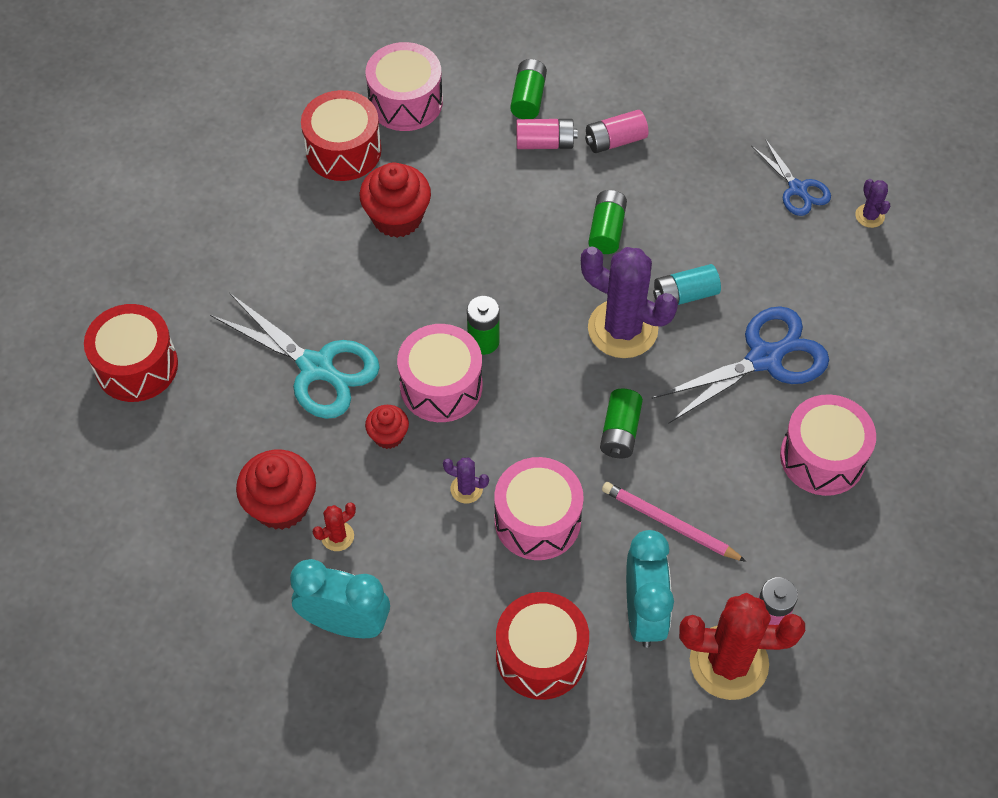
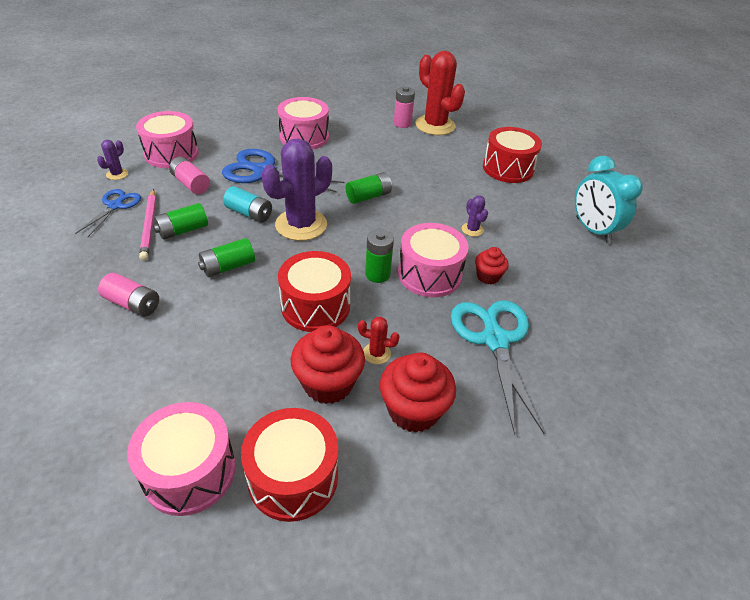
camera: 135 degrees left, 15 degrees down
(136, 366) = (635, 448): red drum -> red drum (315, 306)
(281, 505) = (586, 293): red cupcake -> red cupcake (413, 410)
(337, 536) = (564, 259): red cactus -> red cactus (376, 353)
(528, 98) = (118, 381): green battery -> green battery (183, 230)
(537, 520) = (452, 199): pink drum -> pink drum (171, 154)
(545, 143) = (167, 341): pink battery -> pink battery (191, 184)
(622, 329) = (301, 225): purple cactus -> purple cactus turned 60 degrees clockwise
(644, 613) = (447, 152): turquoise clock -> none
(670, 523) = (396, 162): pink pencil -> pink pencil (149, 226)

